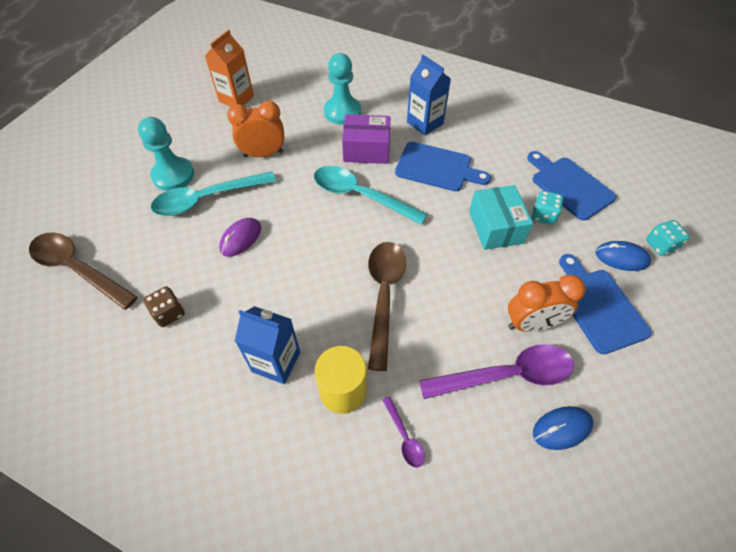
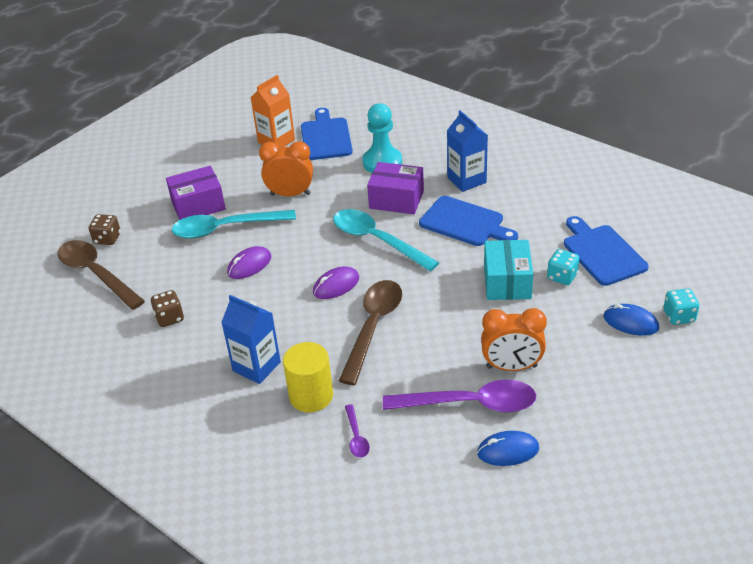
camera: 15 degrees right, 15 degrees down
(84, 224) = (107, 239): none -> brown dice
(173, 175) = (198, 205): turquoise pawn -> purple box
(334, 251) = (336, 285): none -> purple mouse
(598, 306) = (587, 360): blue cutting board -> blue cutting board (326, 137)

